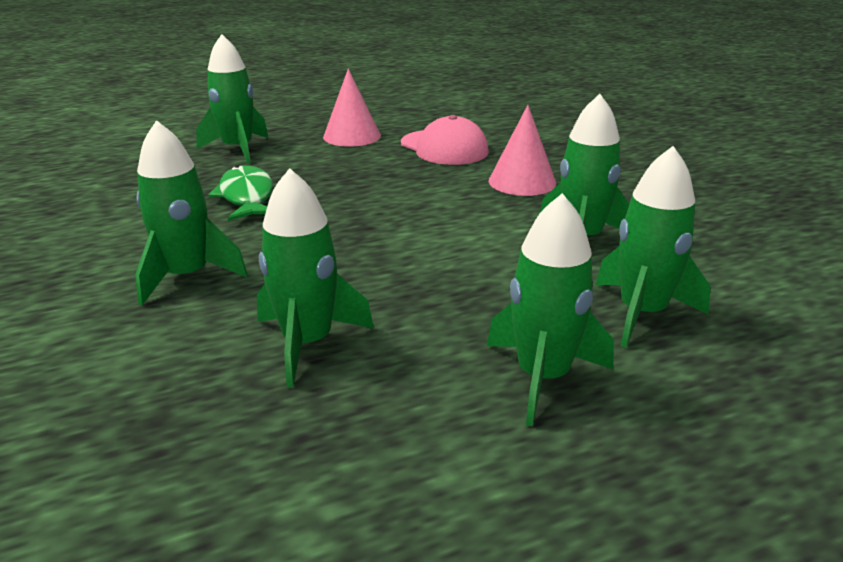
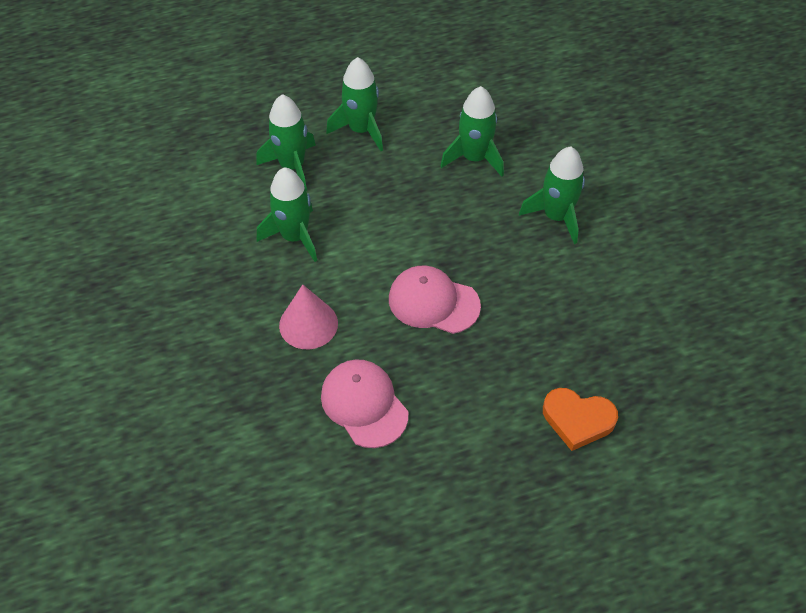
camera: 175 degrees left, 25 degrees up
(238, 149) = (577, 420): green rocket -> orange heart
(246, 197) = (544, 317): green fish -> none
(352, 136) = (460, 446): pink cone -> none
(379, 200) = (433, 302): none -> pink cap

